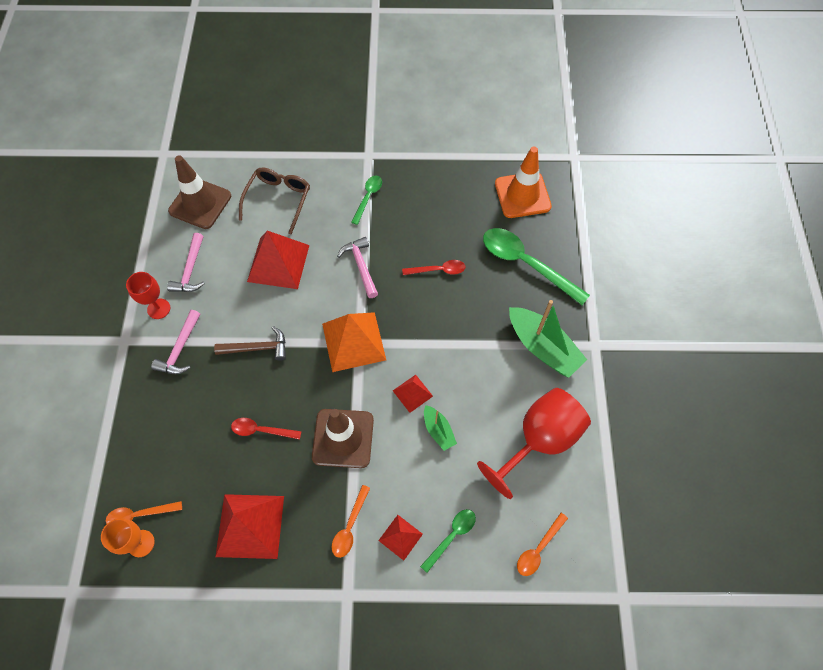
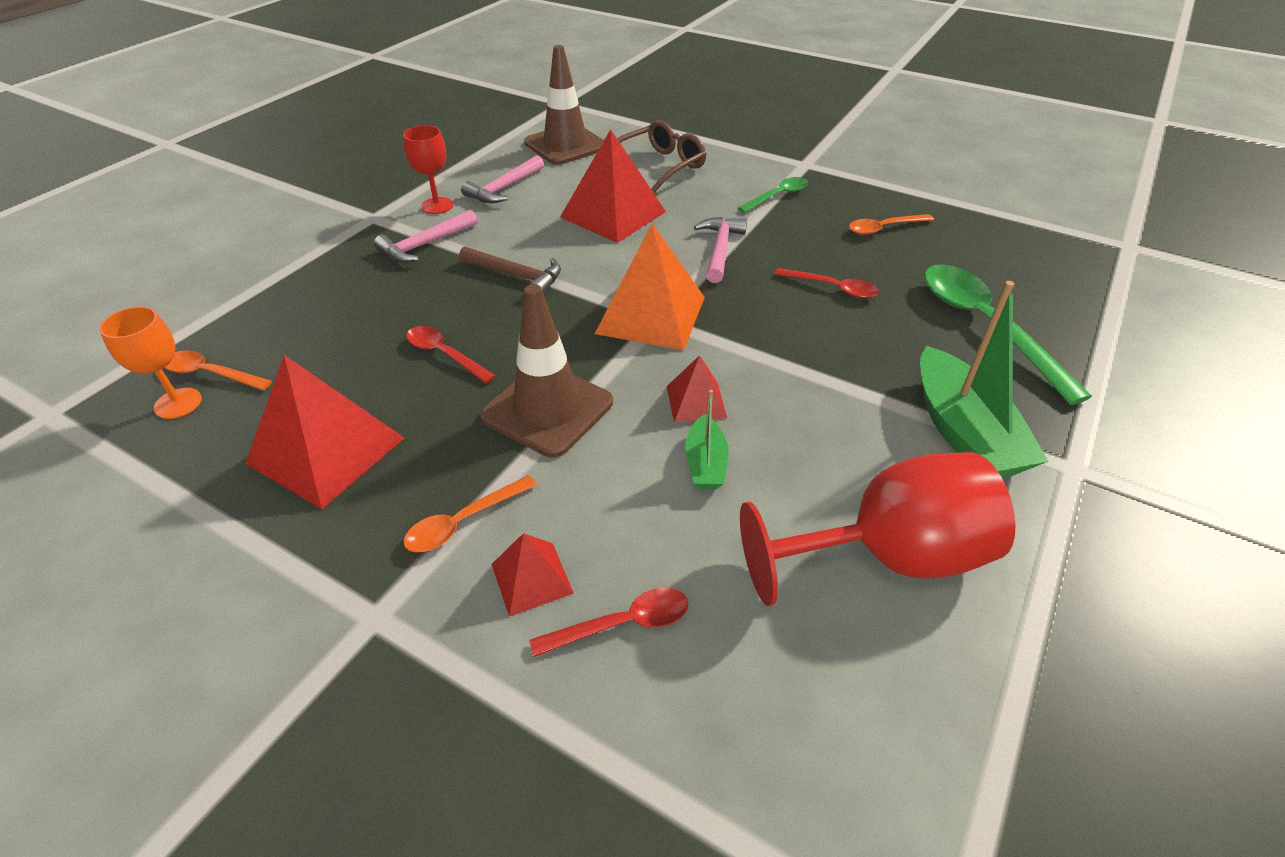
camera: 30 degrees right, 20 degrees down
(451, 536) = (622, 624): green spoon -> red spoon
(522, 195) = (1018, 257): orange traffic cone -> none
(538, 548) = (785, 739): orange spoon -> orange spoon (884, 228)

